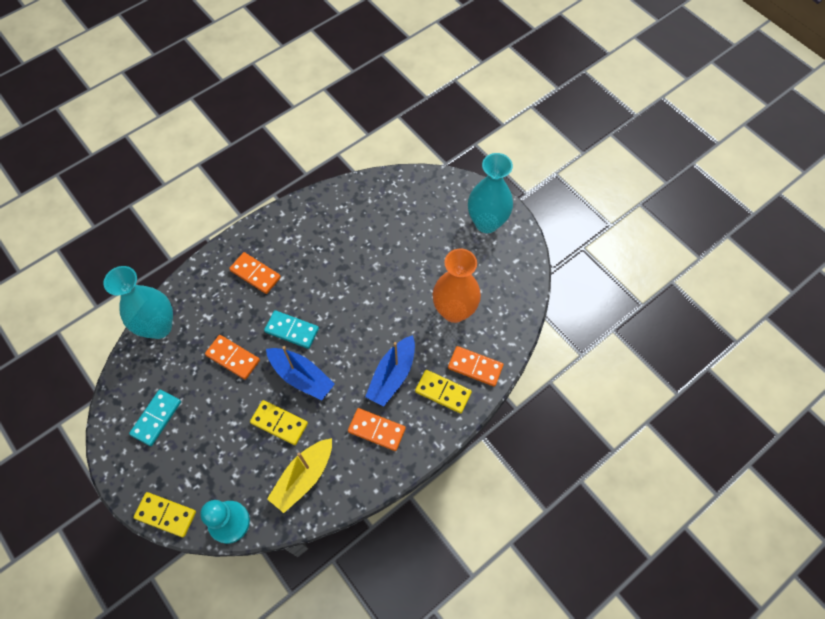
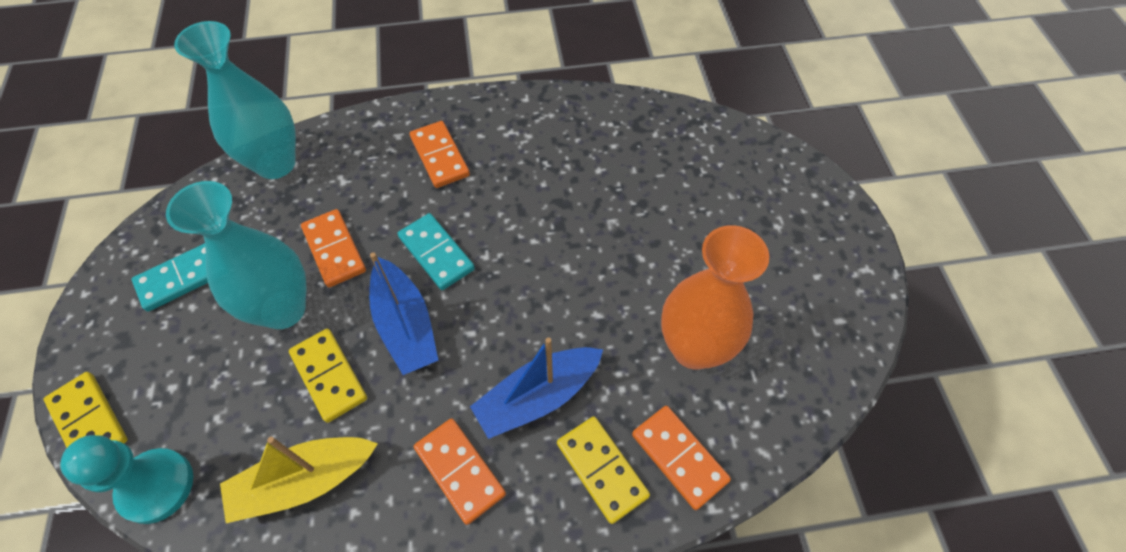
camera: 30 degrees right, 5 degrees down
(486, 223) = (819, 242): turquoise vase -> turquoise vase (283, 309)

